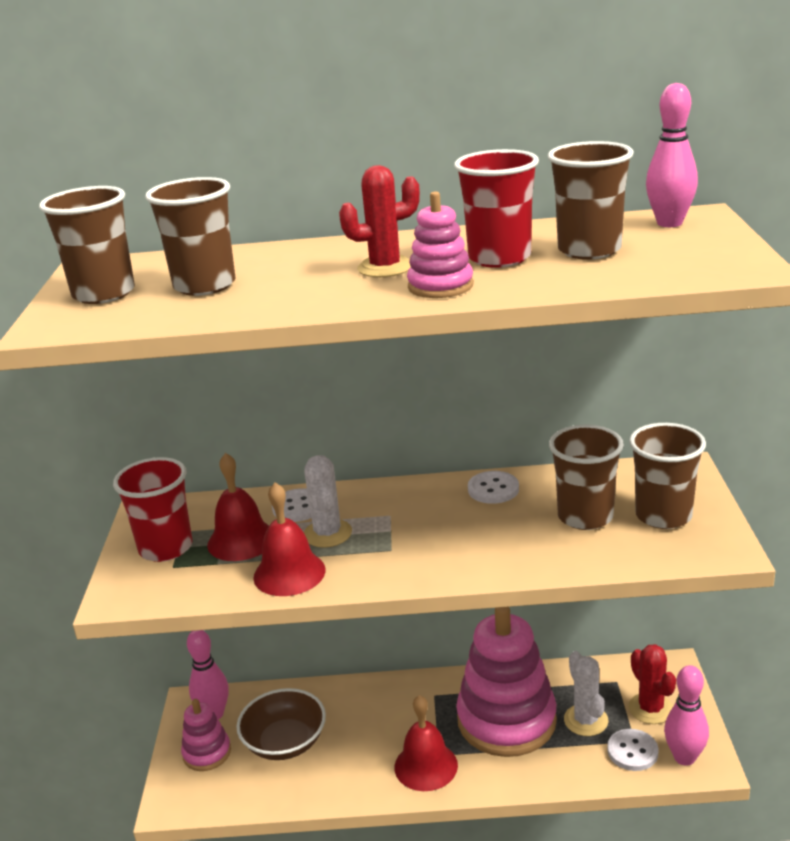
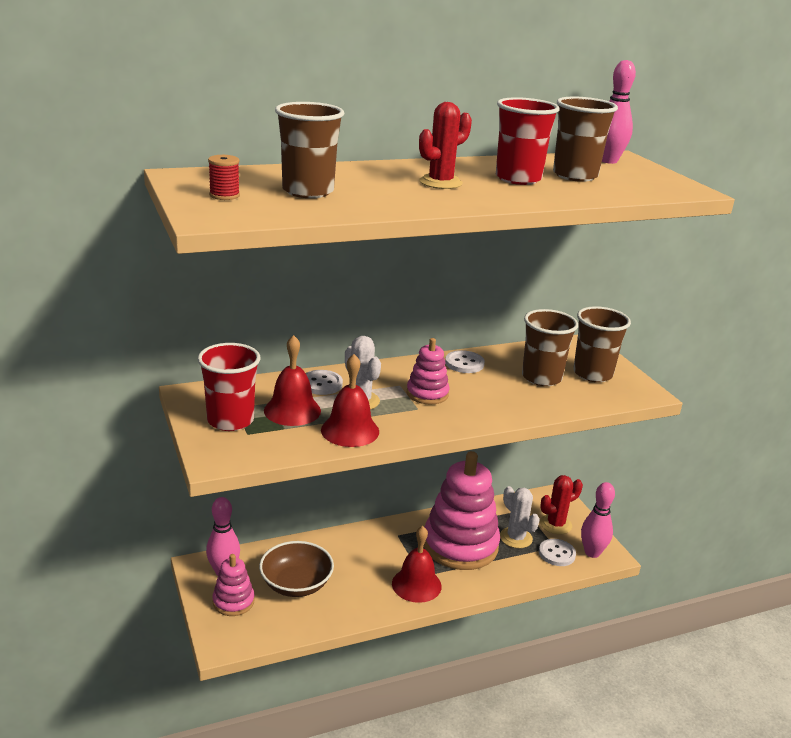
camera: 25 degrees left, 0 degrees up
(104, 294) = (224, 195): brown cup -> red spool
(440, 286) = (498, 195): pink stacking toy -> pink stacking toy (427, 394)
(650, 708) = (555, 524): red cactus -> red cactus turned 75 degrees counterclockwise

